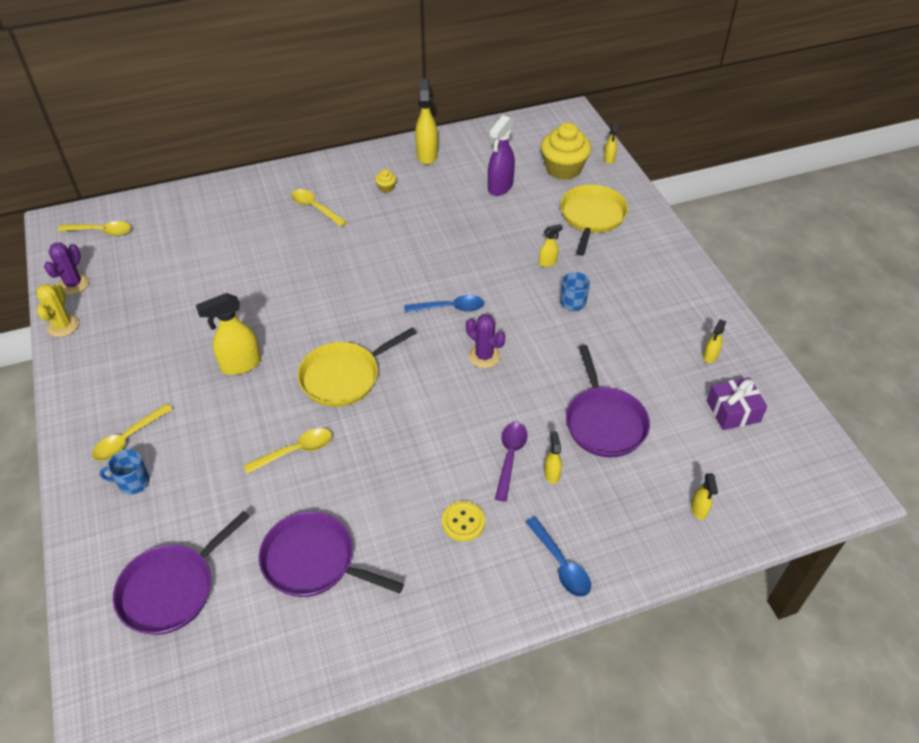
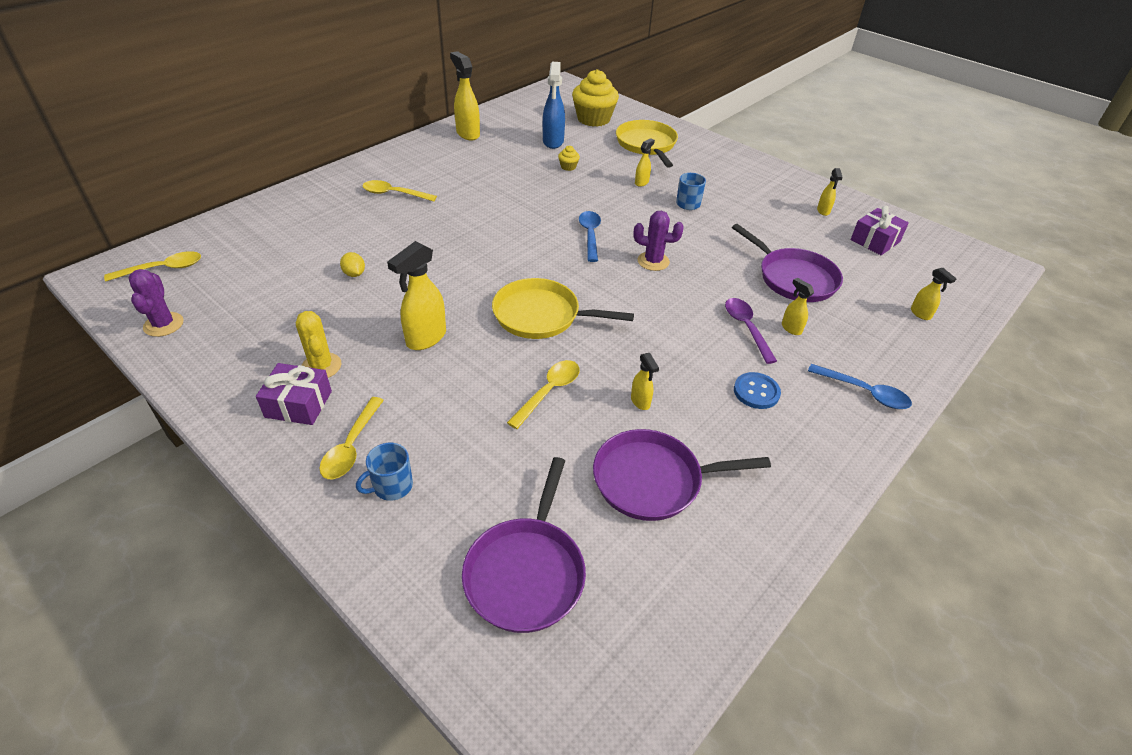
camera: 30 degrees left, 5 degrees down
(63, 325) = (180, 366): yellow cactus -> yellow cactus (321, 366)
(117, 388) = (298, 404): none -> purple gift
(229, 283) = (354, 274): none -> yellow lemon
(343, 377) = (541, 315): yellow pan -> yellow pan turned 75 degrees clockwise
(386, 188) = (451, 164): yellow cupcake -> yellow cupcake (568, 167)
(449, 308) = (590, 235): blue spoon -> blue spoon turned 60 degrees counterclockwise
(463, 522) = (756, 392): yellow button -> blue button
(500, 187) = (553, 142): purple spray bottle -> blue spray bottle
(609, 159) = (623, 106): yellow spray bottle -> yellow spray bottle (640, 402)

